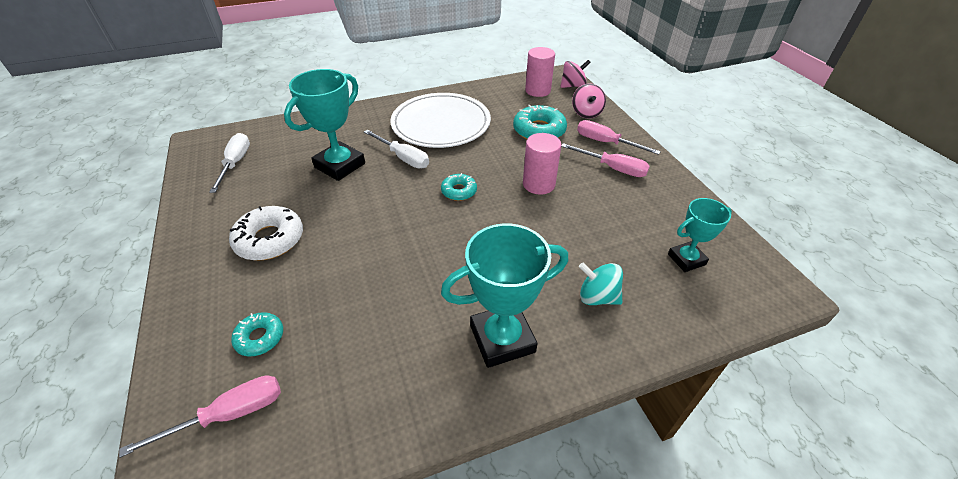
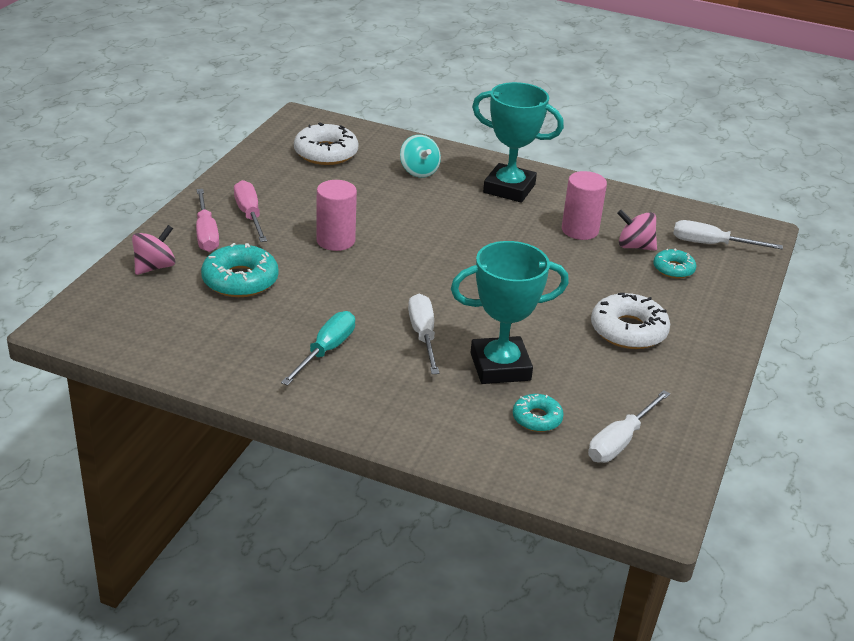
camera: 140 degrees left, 10 degrees down
(229, 414) = (711, 244): pink screwdriver -> white screwdriver
(441, 124) = (326, 351): white plate -> turquoise screwdriver
(459, 191) = (413, 275): turquoise donut -> turquoise donut (537, 418)
(537, 90) = (140, 323): pink cylinder -> pink cylinder (580, 230)
(573, 86) = (89, 303): pink spinning top -> pink spinning top (634, 246)
(686, 259) = (326, 153): turquoise trophy -> white donut

